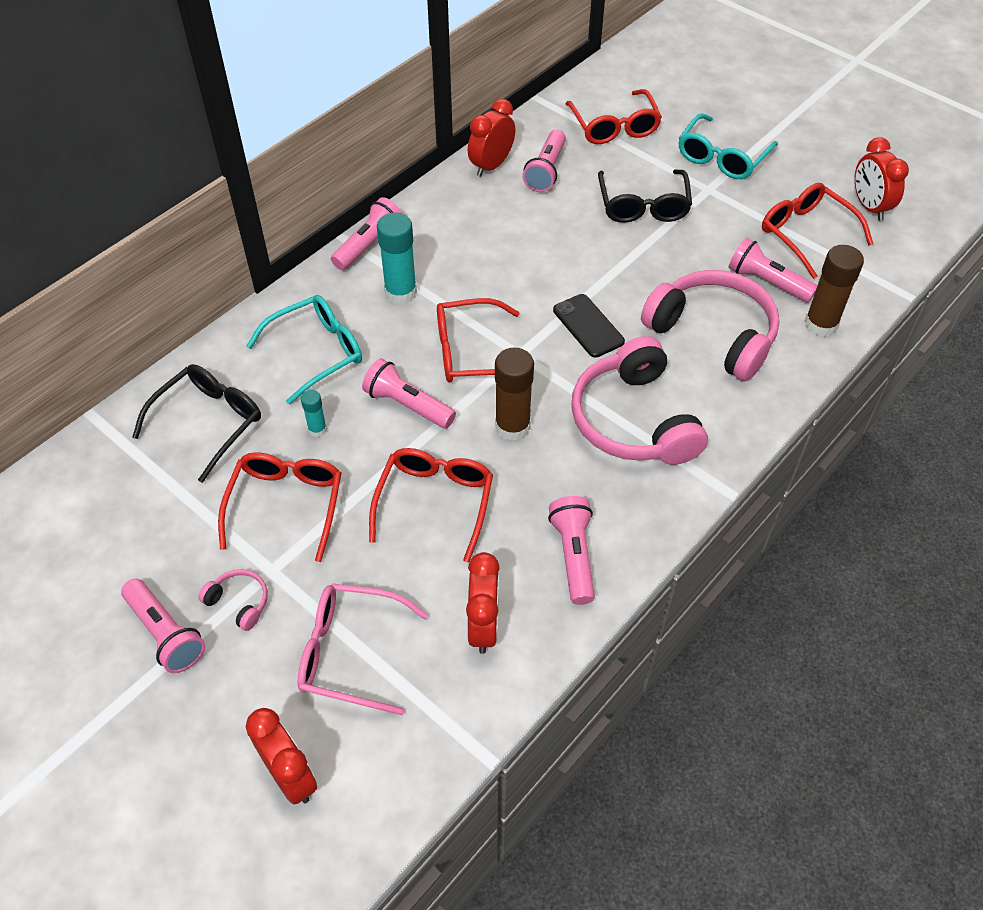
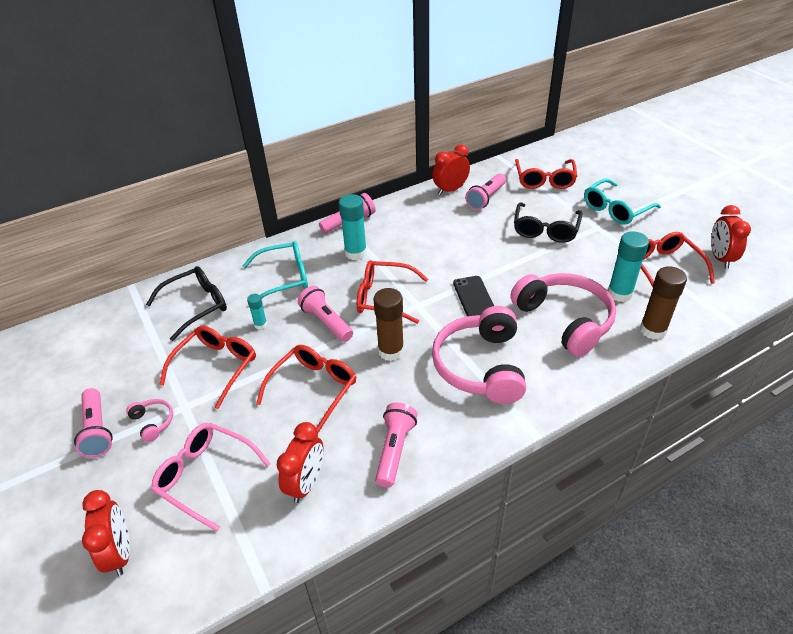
camera: 20 degrees right, 10 degrees down
(766, 282) = (619, 294): pink flashlight -> turquoise glue stick

